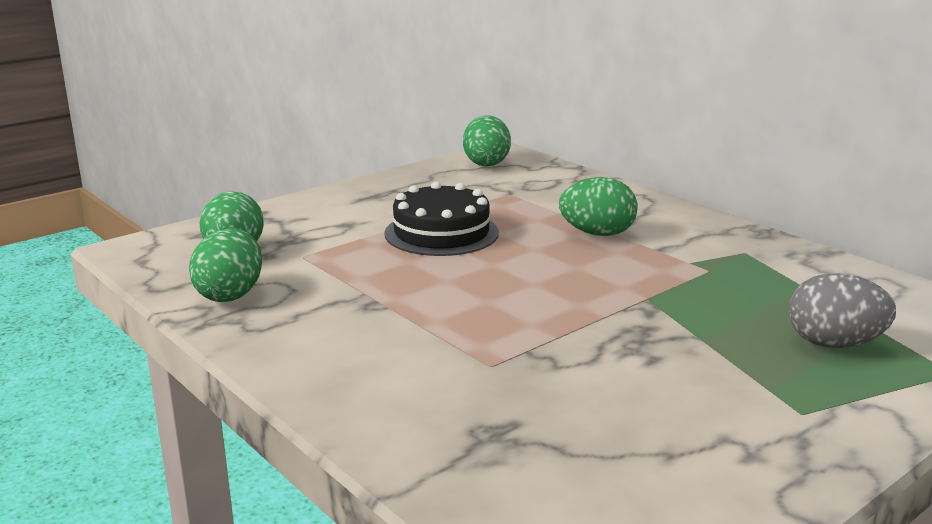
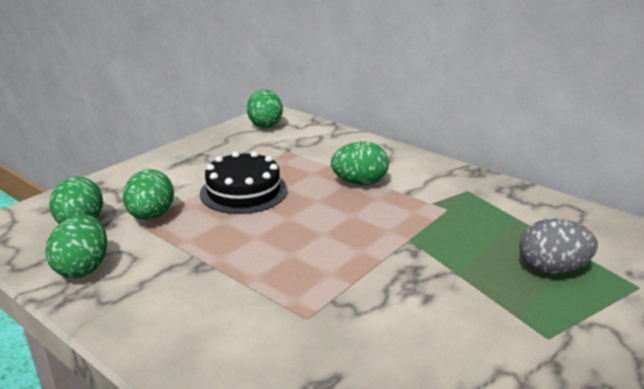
camera: 10 degrees left, 5 degrees up
(320, 250) = (151, 216): none -> green egg

